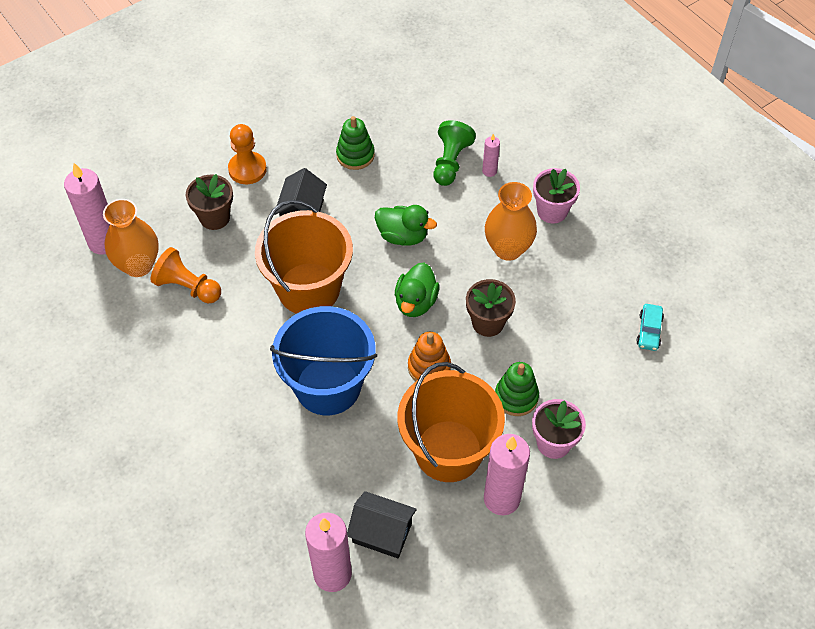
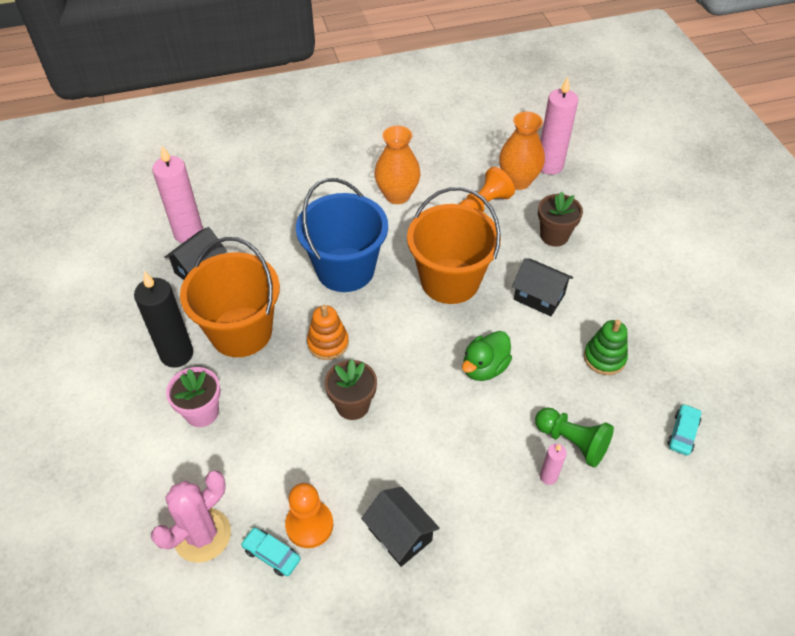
camera: 110 degrees right, 5 degrees down
(247, 169) = (607, 269): orange pawn -> orange pawn (309, 525)
(409, 97) = (682, 433): none -> turquoise car
(416, 302) = (402, 354): green duck -> none
(501, 499) = (177, 354): pink candle -> black candle
(508, 249) = (434, 456): orange vase -> orange vase (397, 195)
(516, 397) = (263, 400): green stacking toy -> none
(552, 211) = (470, 521): pink flower pot -> none
(586, 252) = (400, 534): none -> black house
(661, 387) = (202, 535): none -> pink cactus

